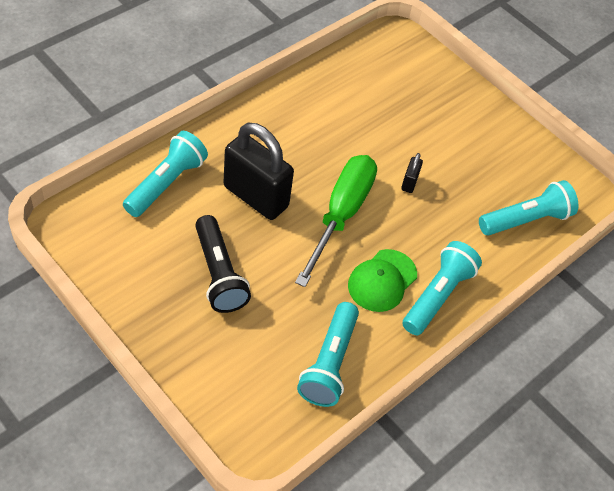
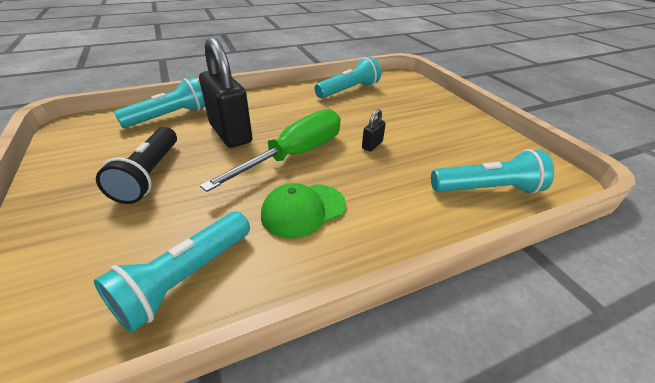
camera: 25 degrees right, 15 degrees down
(437, 296) = (359, 236): turquoise flashlight -> turquoise flashlight (348, 90)

